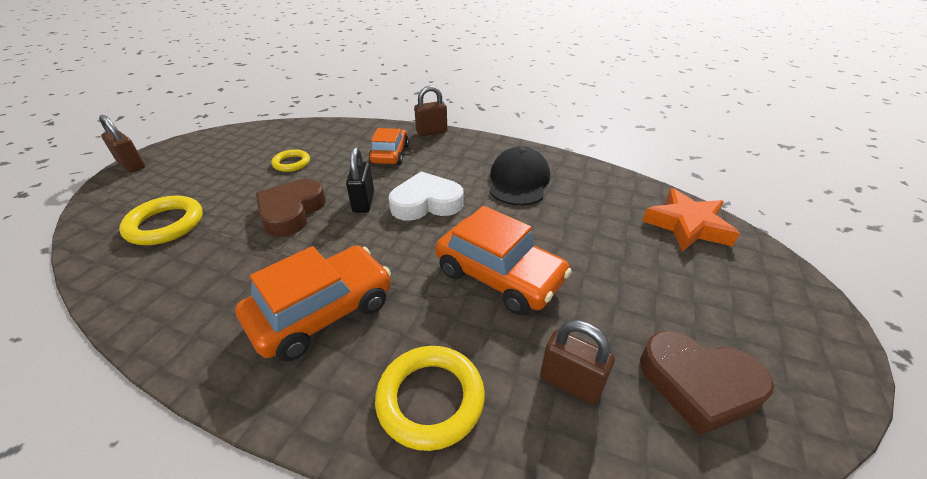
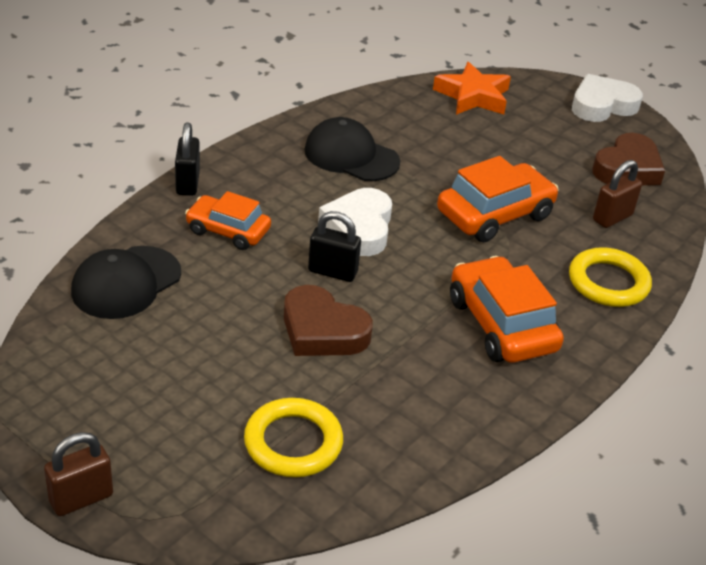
camera: 75 degrees left, 0 degrees up
(291, 163) = (194, 320): yellow ring -> none
(322, 136) = (126, 283): none -> black cap
(431, 132) = (187, 183): brown padlock -> black padlock
(814, 333) = (602, 105): none -> white heart

